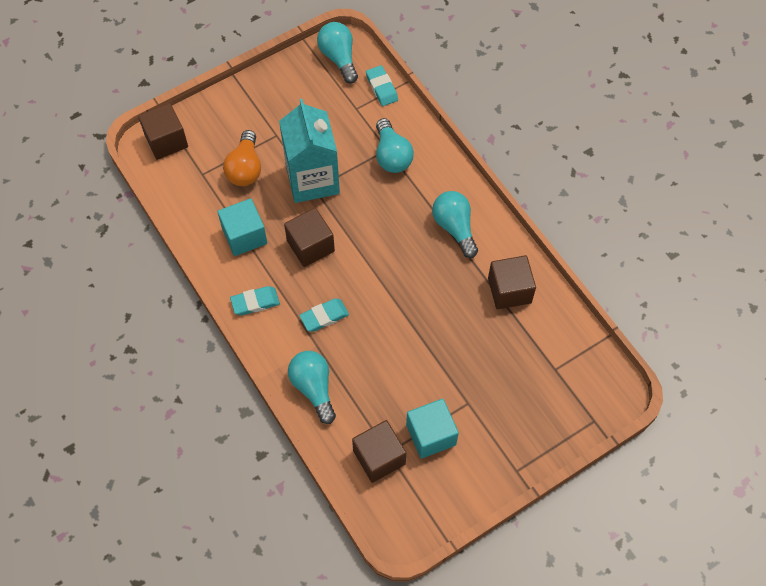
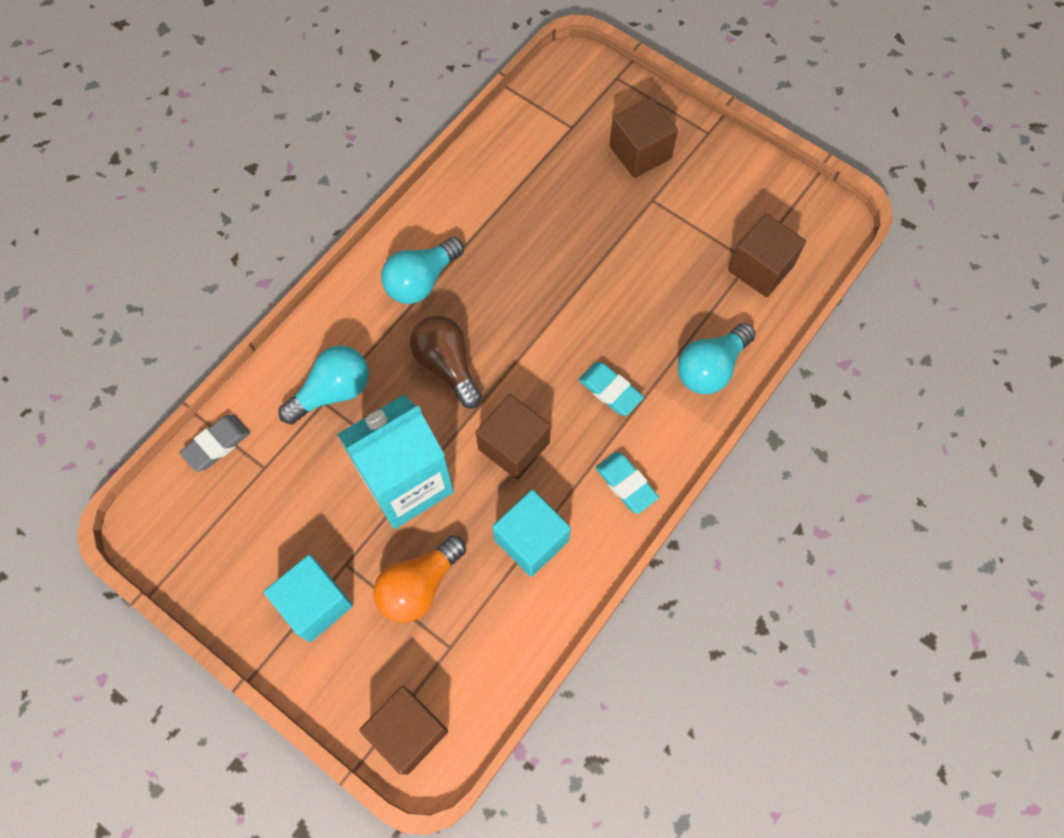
camera: 110 degrees left, 5 degrees up
(245, 168) = (419, 585): orange light bulb -> orange light bulb turned 150 degrees clockwise
(339, 58) = (175, 525): turquoise light bulb -> none
(381, 88) = (217, 444): turquoise eraser -> grey eraser
(384, 224) = (447, 365): none -> brown light bulb
(431, 435) = (708, 224): turquoise cube -> turquoise cube (315, 603)
(509, 290) = (488, 197): brown cube -> brown cube (640, 152)

